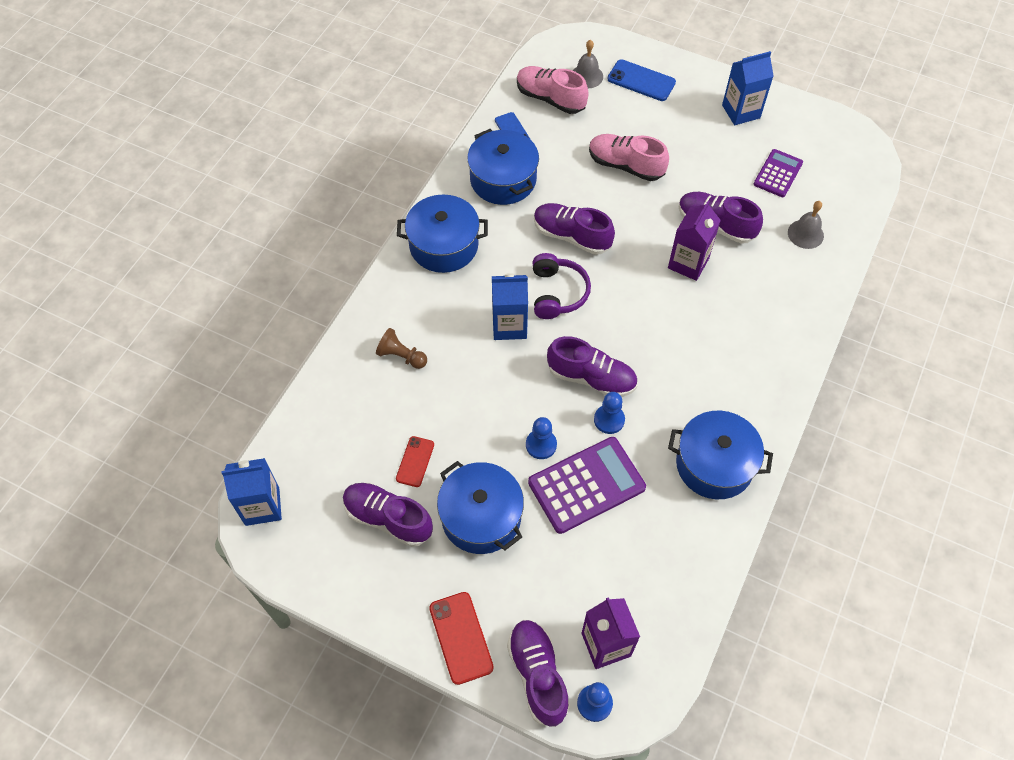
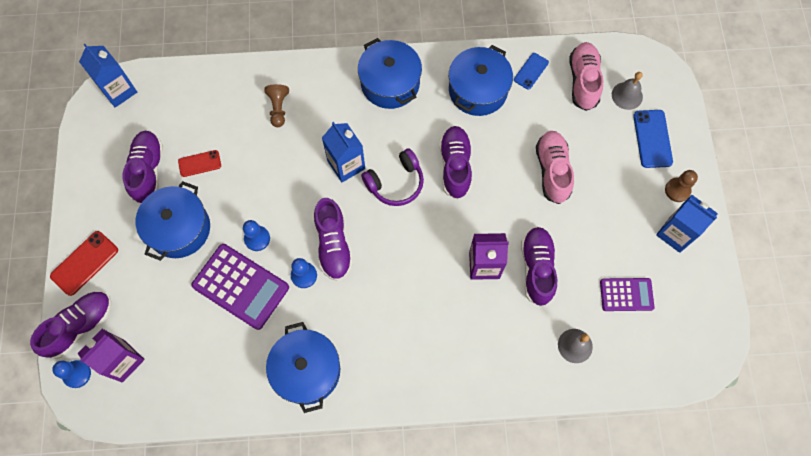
camera: 60 degrees right, 10 degrees up
(701, 89) = (677, 190): none -> brown pawn

